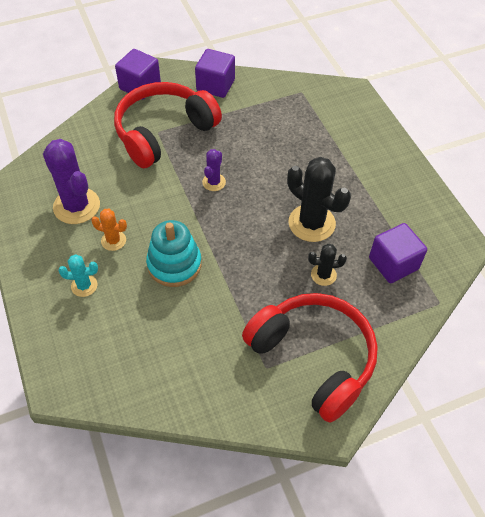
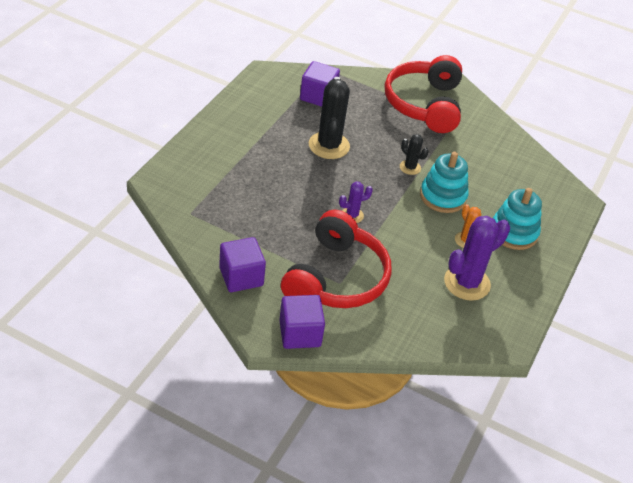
camera: 135 degrees left, 10 degrees down
(76, 206) = (467, 283): purple cactus -> purple cactus turned 45 degrees clockwise
(84, 286) = (513, 232): turquoise cactus -> turquoise stacking toy
(163, 132) = (336, 278): red headphones -> red headphones turned 75 degrees counterclockwise
(323, 275) = (364, 123): black cactus -> black cactus (410, 167)

